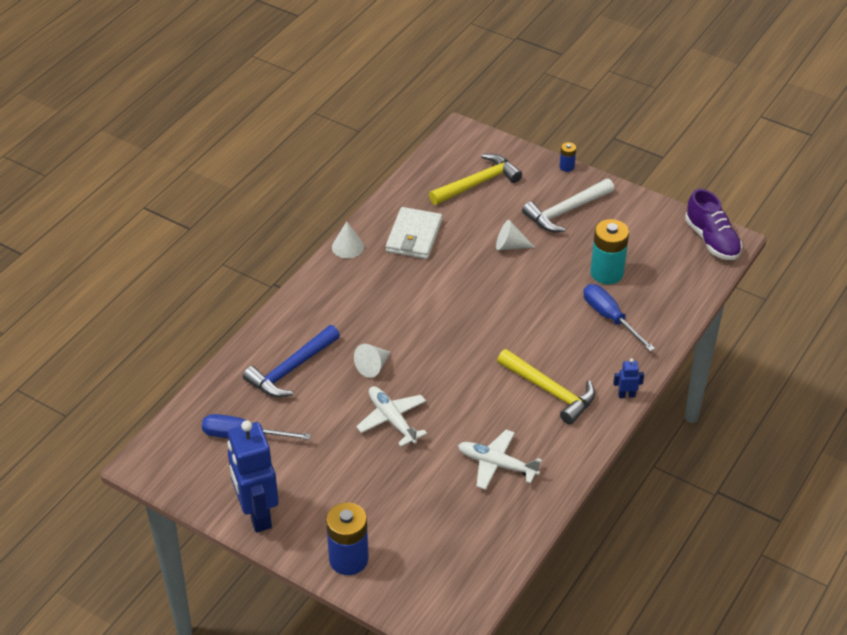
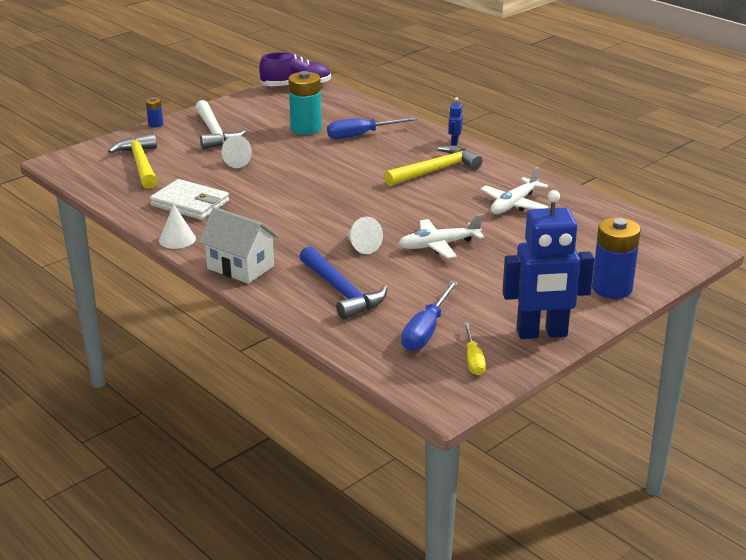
camera: 75 degrees left, 15 degrees down
(206, 473) = (473, 359): none -> yellow screwdriver
(313, 297) = (240, 267): none -> white house

